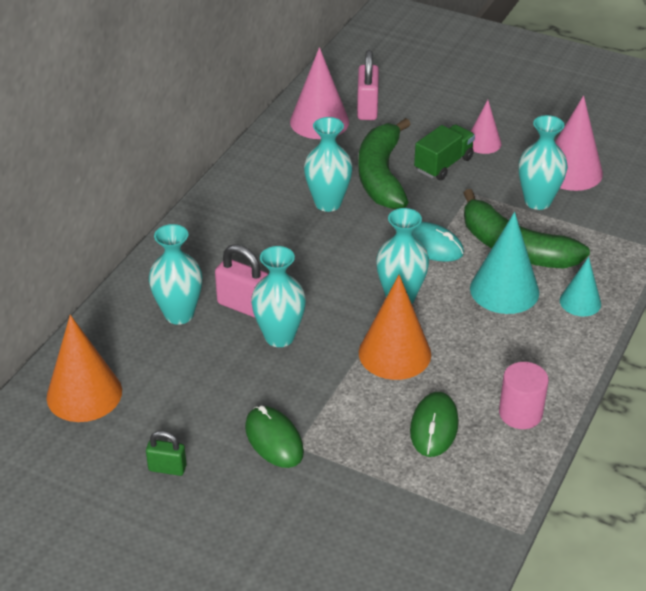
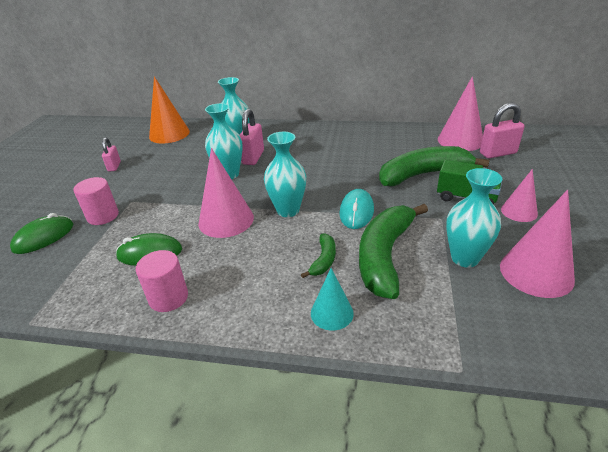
camera: 75 degrees right, 5 degrees down
(167, 468) = (114, 166): green padlock -> pink padlock
(274, 440) = (136, 192): green mouse -> green mouse (44, 237)
(322, 476) = (103, 216): none -> pink cylinder
(328, 203) = (373, 162): turquoise vase -> none
(394, 353) = (226, 220): orange cone -> pink cone
(504, 290) = (323, 260): turquoise cone -> green banana

